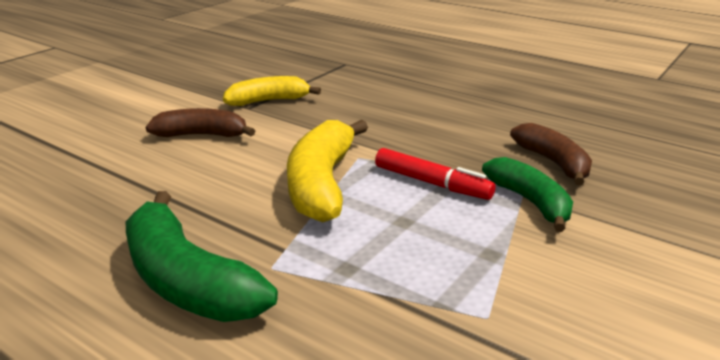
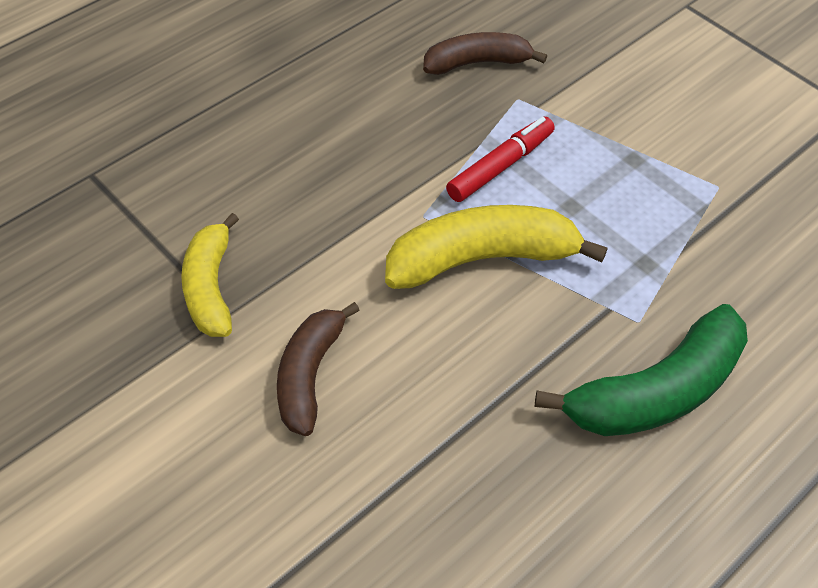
camera: 80 degrees left, 25 degrees up
(322, 184) = (482, 259): yellow banana -> yellow banana turned 150 degrees clockwise
(530, 202) = (552, 105): green banana -> none

